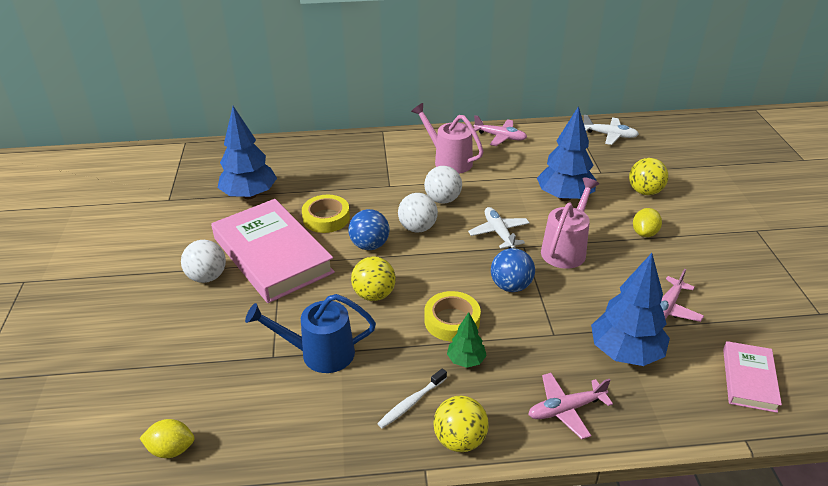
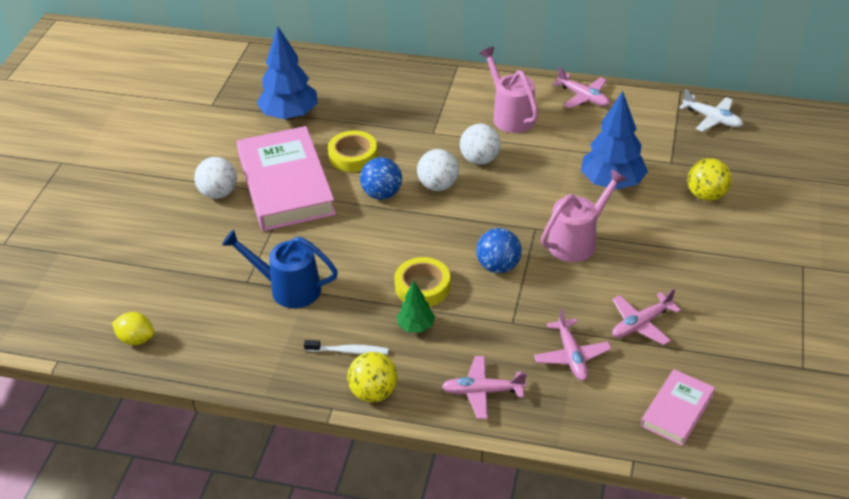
camera: 20 degrees right, 5 degrees up
(374, 295) = (362, 245): yellow ball -> none
(411, 402) = (348, 351): white toothbrush -> white toothbrush turned 150 degrees counterclockwise
(499, 233) = (518, 208): white plane -> none
(625, 353) = (571, 356): blue tree -> pink plane
(644, 233) = (673, 242): yellow lemon -> none

